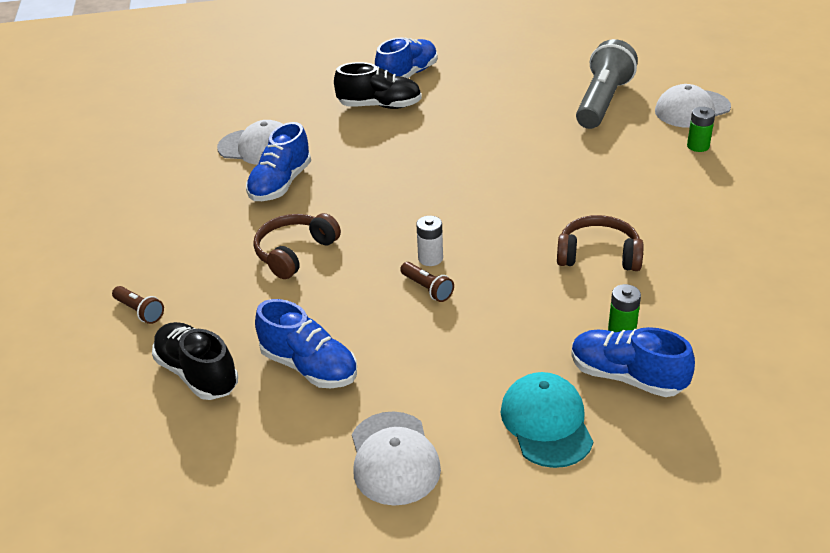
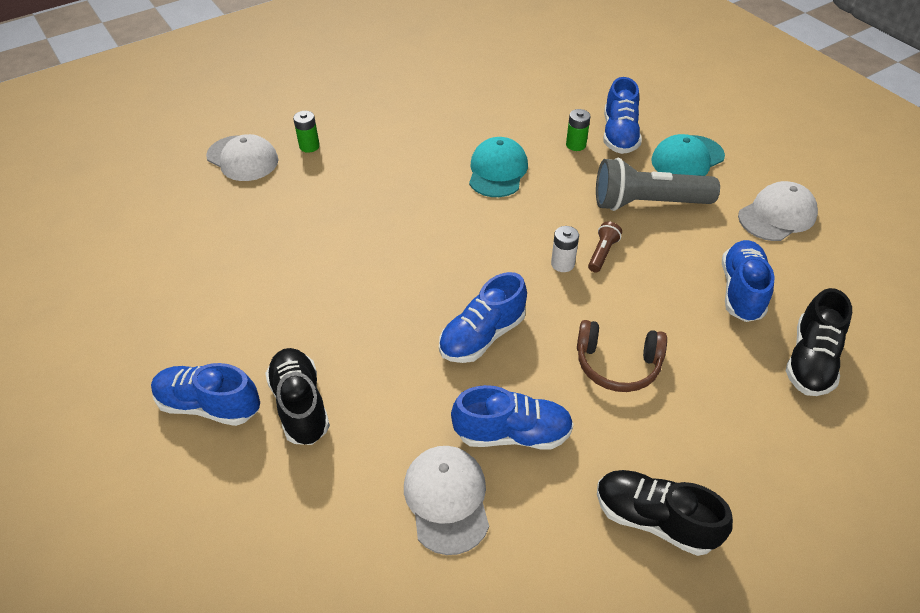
camera: 115 degrees left, 10 degrees up
(139, 311) = (785, 452): brown flashlight -> none
(161, 225) = (654, 519): none -> black shoe
(379, 192) = (482, 336): none -> blue shoe
(598, 255) = (497, 171): brown headphones -> turquoise cap
(602, 102) = (242, 217): grey flashlight -> grey flashlight (647, 203)

